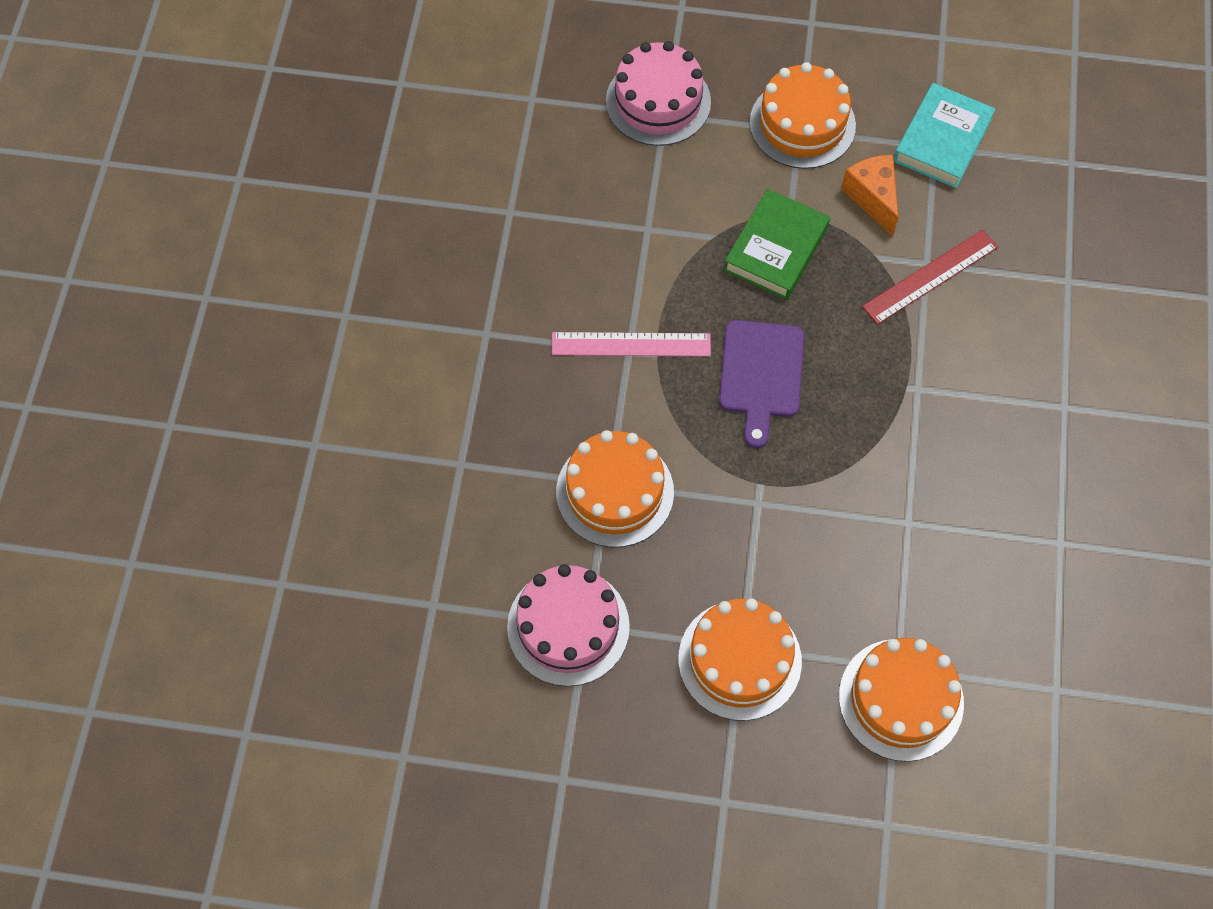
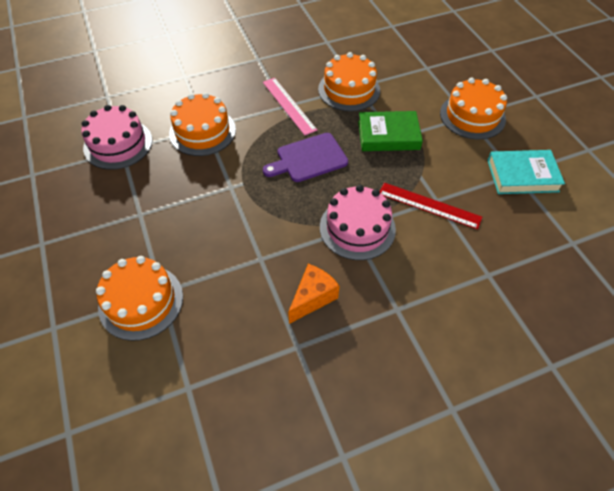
camera: 60 degrees right, 10 degrees down
(658, 101) = (431, 63): pink cake -> pink cake (357, 228)
(739, 660) = (131, 216): orange cake -> orange cake (349, 90)
(872, 197) = (456, 161): orange cheese -> orange cheese (312, 298)

